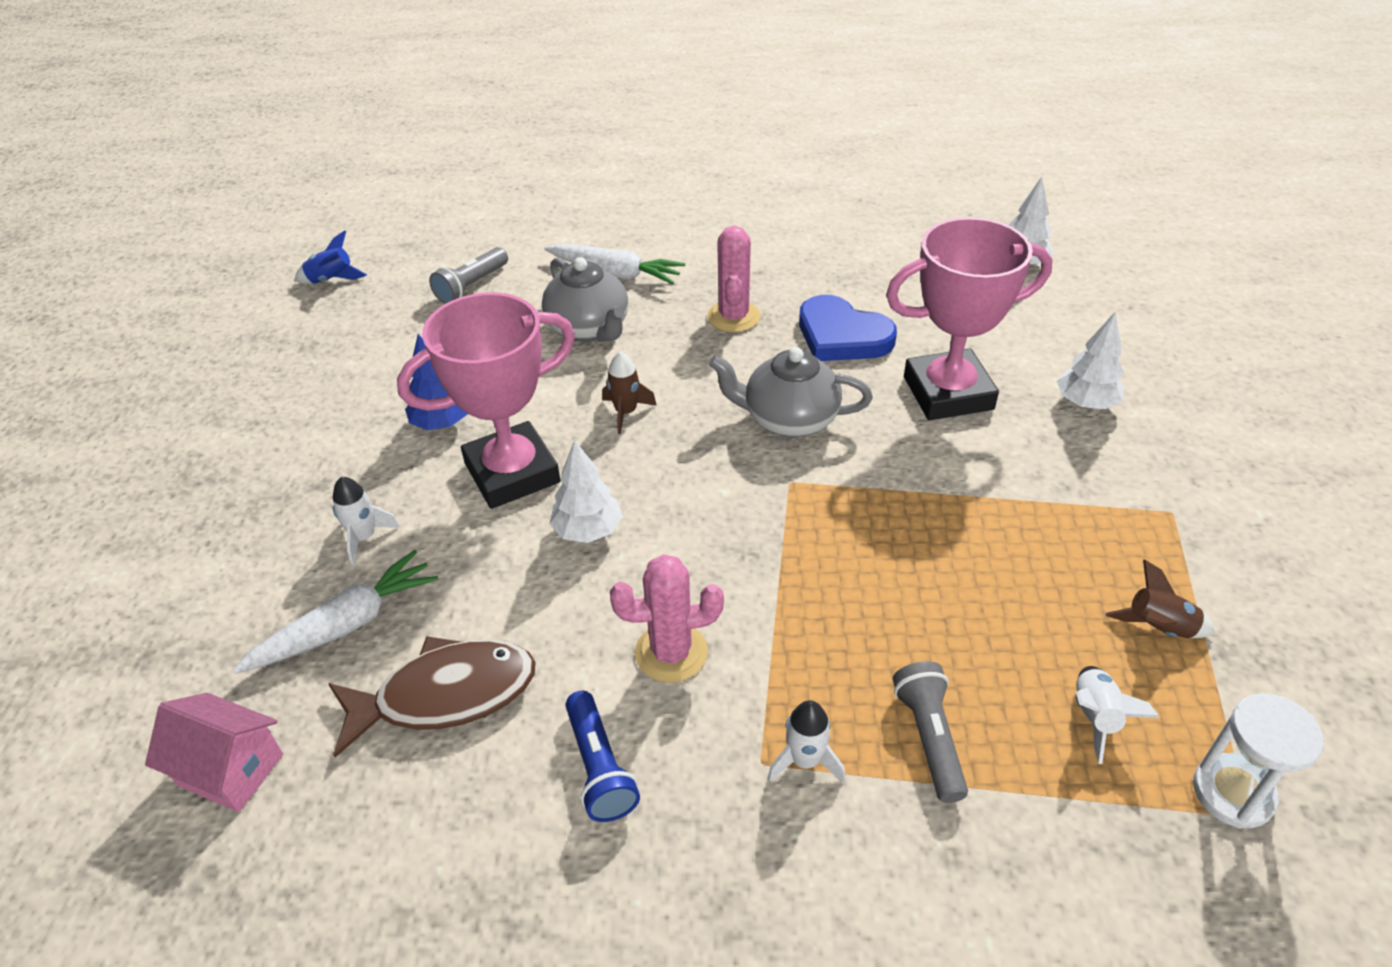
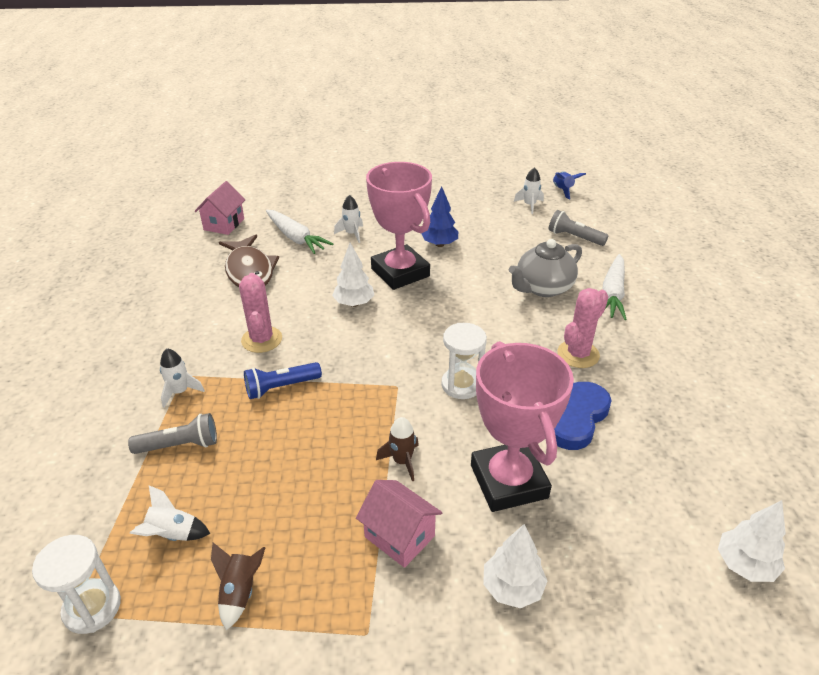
camera: 85 degrees right, 5 degrees down
(361, 317) = (529, 205): none -> white rocket
(599, 768) = (196, 320): blue flashlight -> blue flashlight (281, 387)
(626, 412) = (458, 310): brown rocket -> brown rocket (402, 461)
(733, 317) = (578, 354): pink cactus -> pink cactus turned 45 degrees counterclockwise
(789, 419) = (461, 385): grey teapot -> white hourglass
(1043, 484) = (399, 536): none -> pink house

